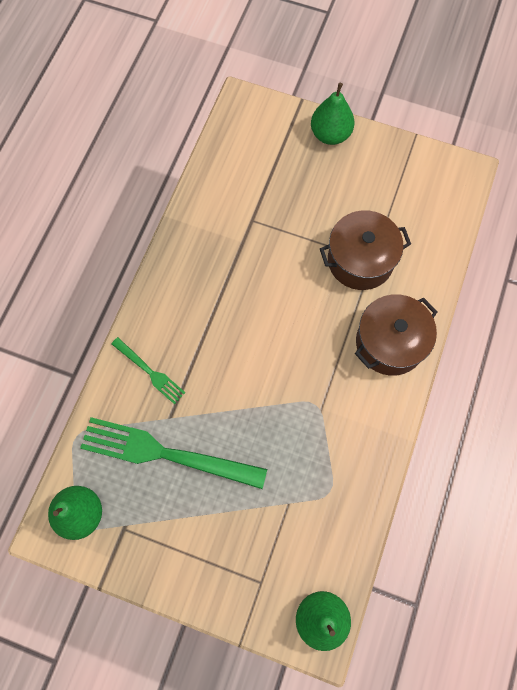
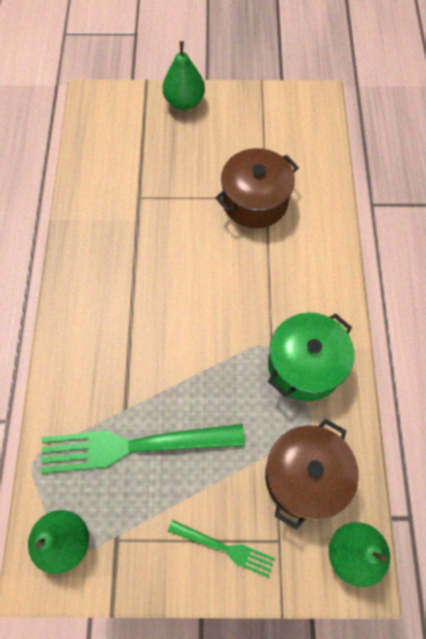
camera: 20 degrees left, 5 degrees down
(150, 372) = (89, 371): green fork -> green fork (225, 548)
(345, 436) = (305, 365): none -> green pot
(390, 343) = (312, 265): brown pot -> brown pot (305, 477)

